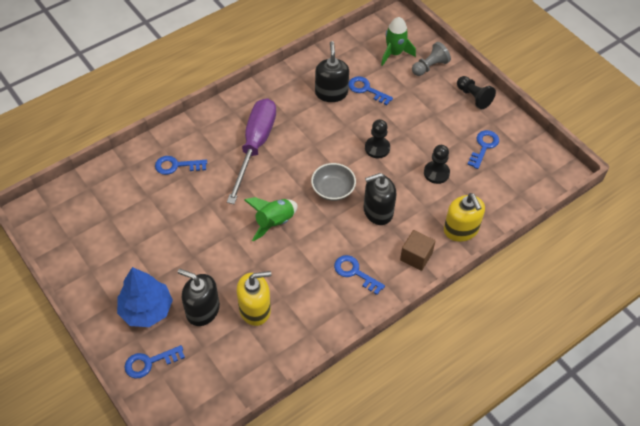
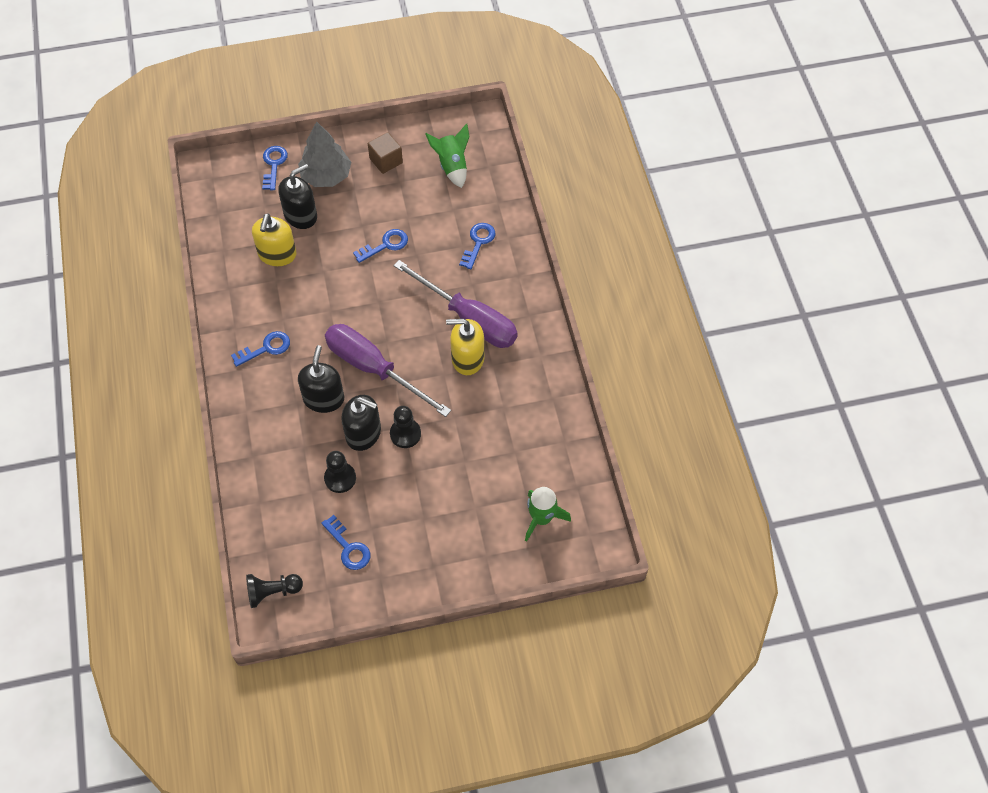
camera: 115 degrees right, 5 degrees up
(146, 309) = (326, 176): blue tree -> grey tree
(274, 222) = (362, 302): green rocket -> green rocket (452, 166)
(331, 93) = (509, 421): black soap dispenser -> black soap dispenser (363, 433)
(333, 189) = (374, 369): grey bowl -> purple screwdriver
(366, 89) = (497, 460): blue key -> blue key (385, 245)
(416, 256) = (251, 409): brown cube -> brown cube (386, 161)
(429, 67) = (500, 549): grey pawn -> none
(461, 230) = (257, 467): yellow soap dispenser -> yellow soap dispenser (467, 359)
(473, 97) = (427, 576): black pawn -> black pawn (272, 592)

